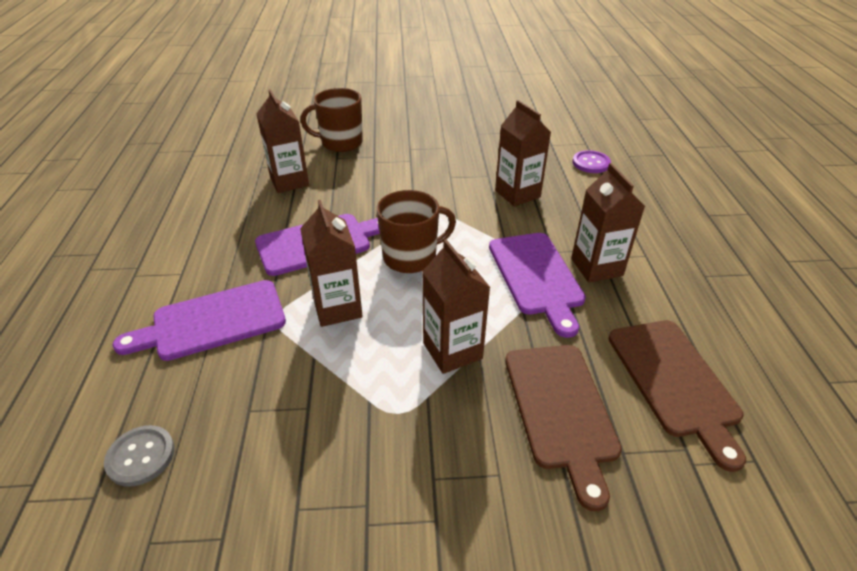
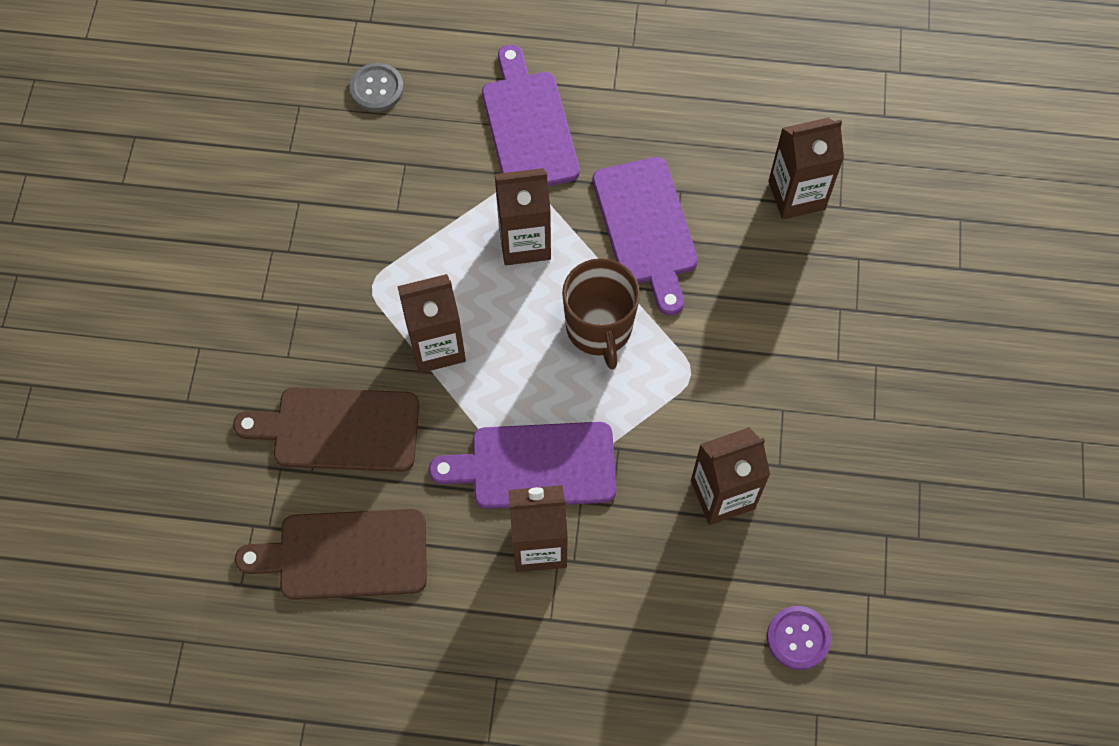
camera: 100 degrees right, 25 degrees up
(340, 143) = (904, 266): brown mug -> none

